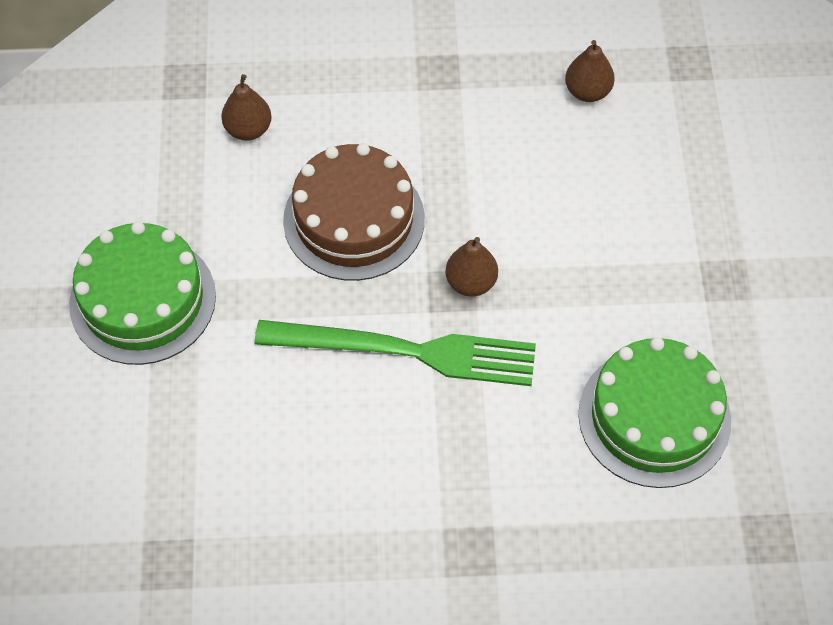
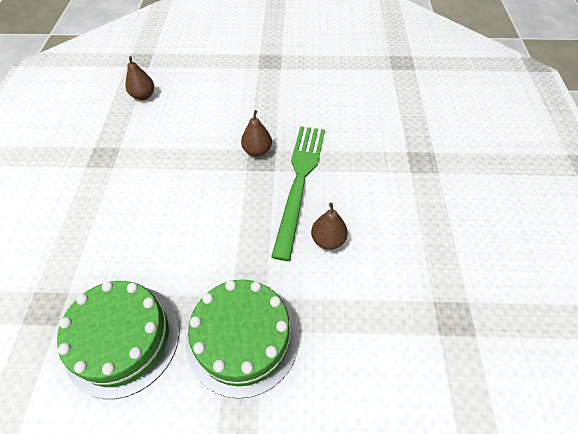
camera: 85 degrees left, 5 degrees down
(248, 129) = (109, 263): brown pear -> brown pear (328, 240)
(354, 219) = (201, 203): brown cake -> none
(654, 417) = (343, 90): green cake -> green cake (123, 339)

